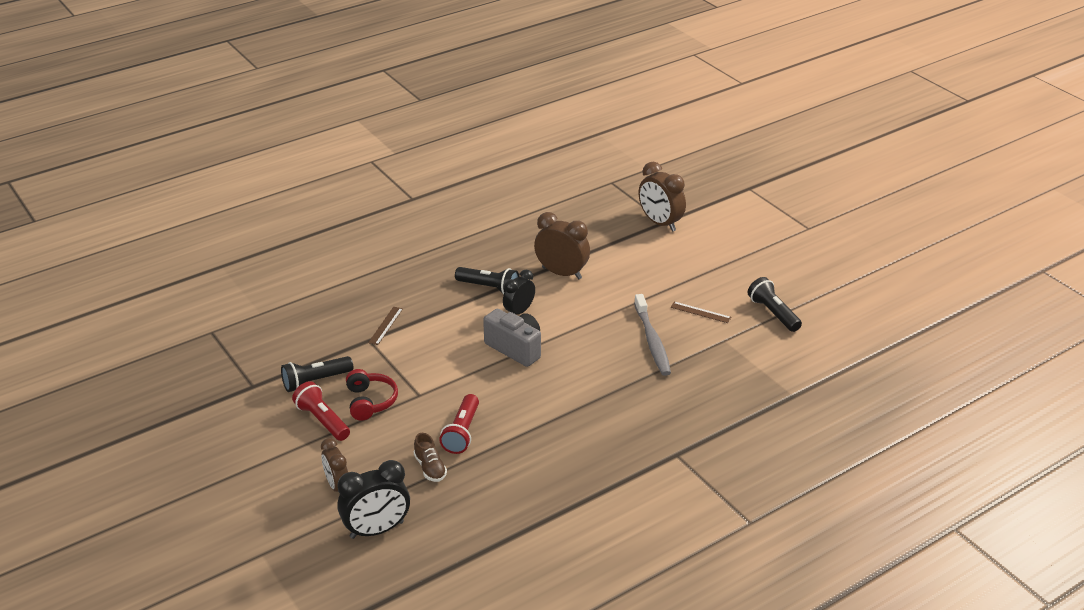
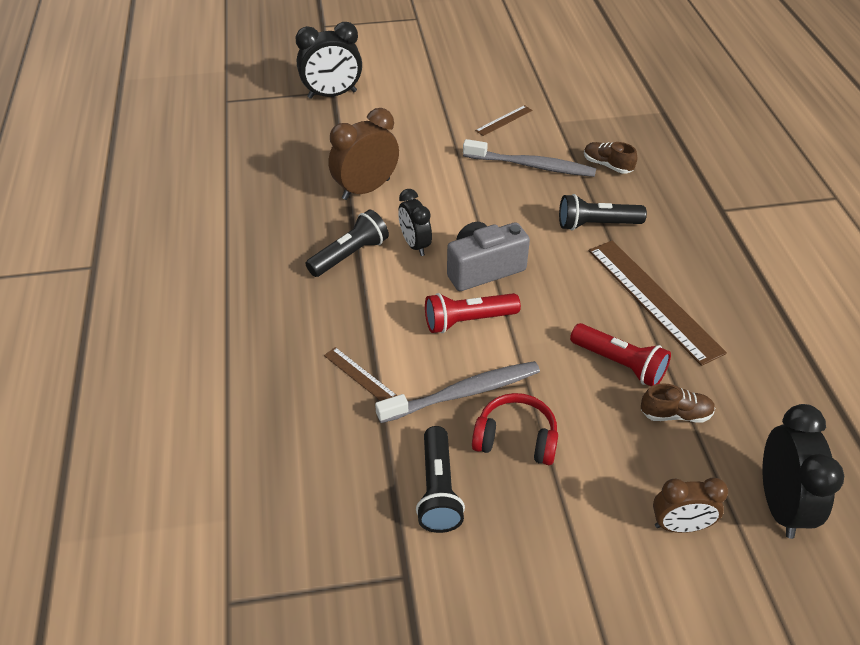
camera: 65 degrees left, 10 degrees up
(322, 420) = (531, 505): red flashlight -> red flashlight (468, 321)
(395, 370) = (463, 393): none -> grey toothbrush
(539, 436) = (653, 299): none -> brown ruler
(660, 223) = (332, 95): brown clock -> black clock
(685, 380) = (607, 165): none -> brown shoe
(773, 313) = (533, 80): black flashlight -> black flashlight (596, 224)

